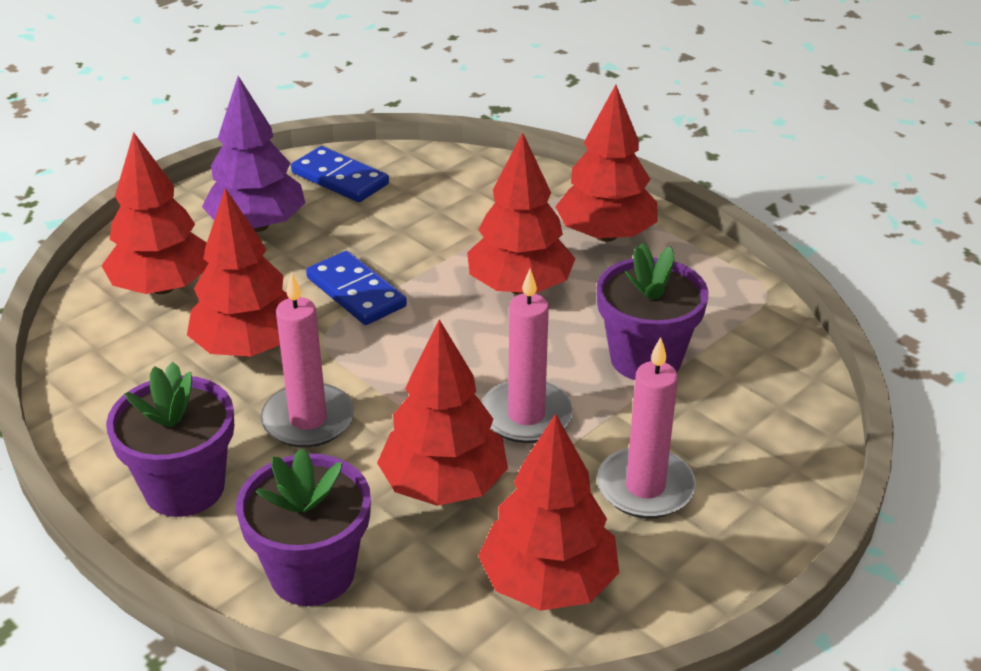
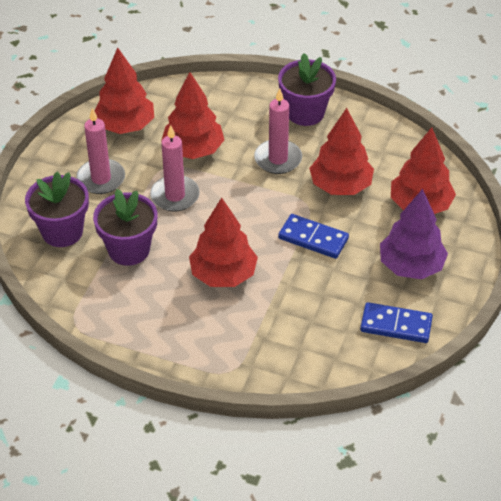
camera: 155 degrees right, 10 degrees up
(312, 573) = (224, 99): purple flower pot -> purple flower pot (62, 232)
(605, 235) = (193, 336): red tree -> none

